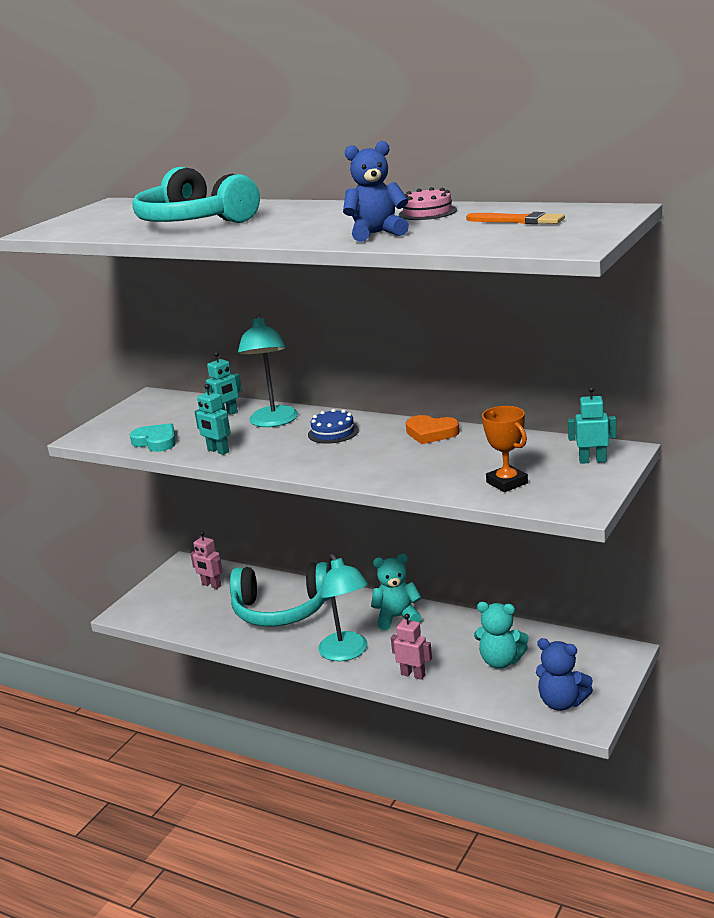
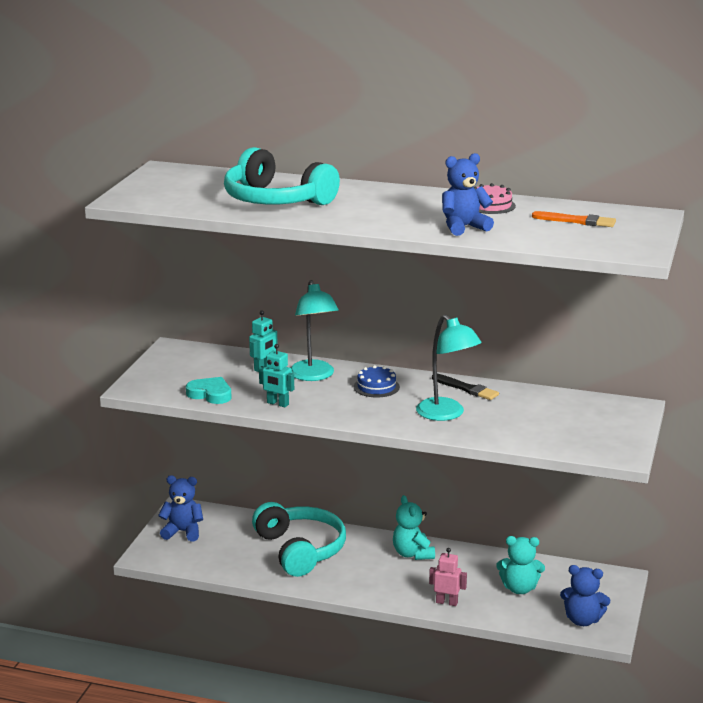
camera: 15 degrees left, 0 degrees up
(173, 588) = (183, 532): none -> blue teddy bear
(211, 585) = (220, 528): pink robot -> none
(281, 610) = (300, 550): turquoise headphones -> turquoise headphones turned 105 degrees counterclockwise
(347, 653) = (379, 586): turquoise lamp -> turquoise lamp (446, 414)
(397, 618) = (412, 554): turquoise teddy bear -> turquoise teddy bear turned 90 degrees counterclockwise
(431, 433) = (466, 388): orange heart -> black brush
(507, 483) = (553, 434): orange trophy -> none
(592, 461) = (616, 415): turquoise robot -> none

